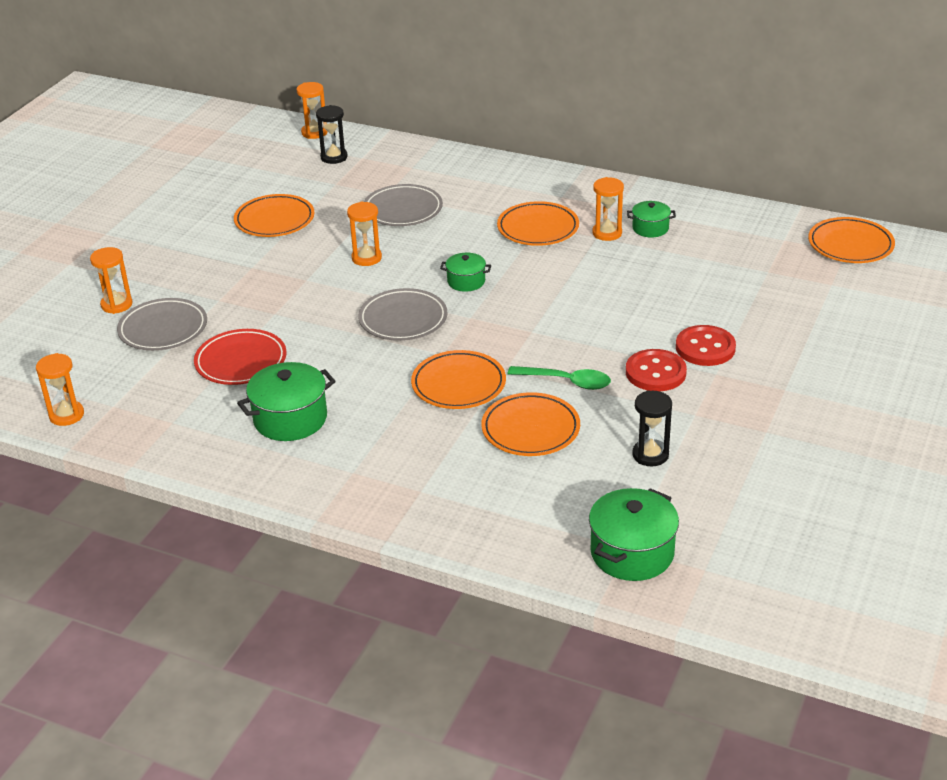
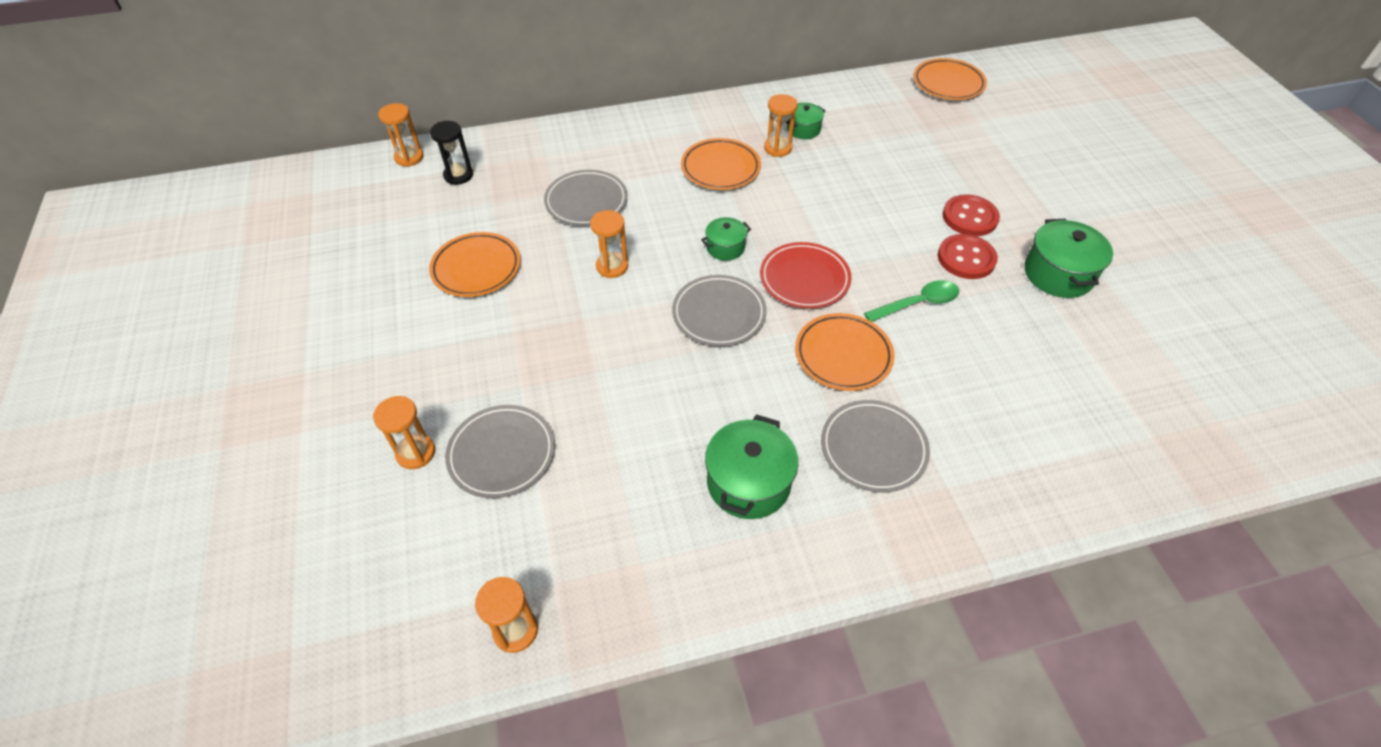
camera: 40 degrees left, 15 degrees up
(241, 361) = (626, 445): red plate -> red plate (804, 279)
(400, 444) = (873, 448): none -> grey plate
(530, 429) = (949, 366): orange plate -> none
(632, 553) = (1160, 439): green pot -> green pot (1058, 274)
(650, 455) = (1056, 337): black hourglass -> none

